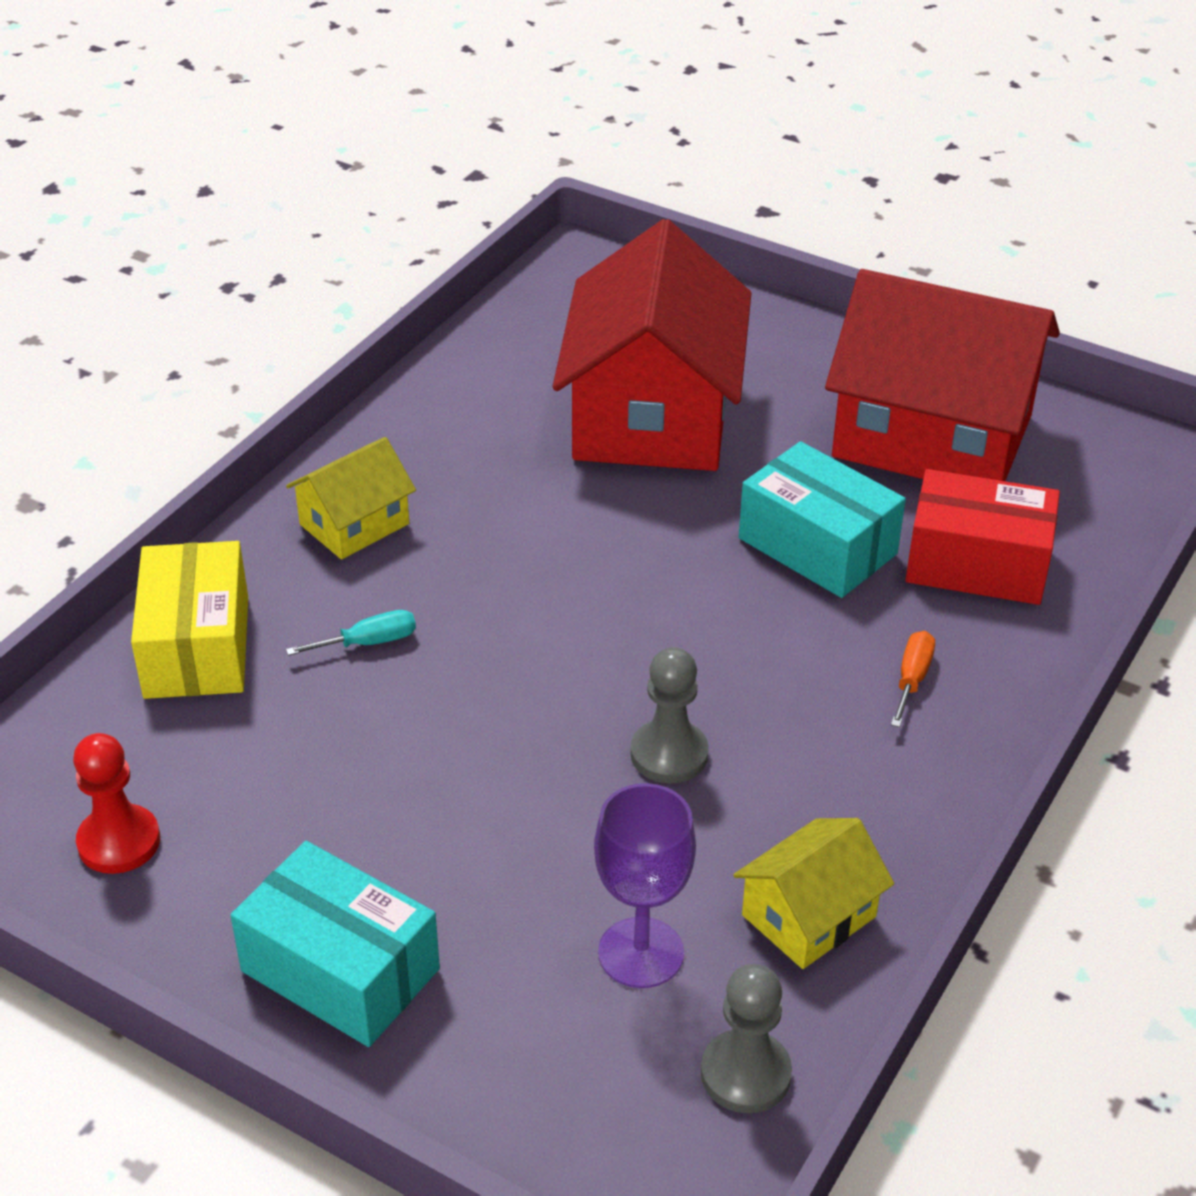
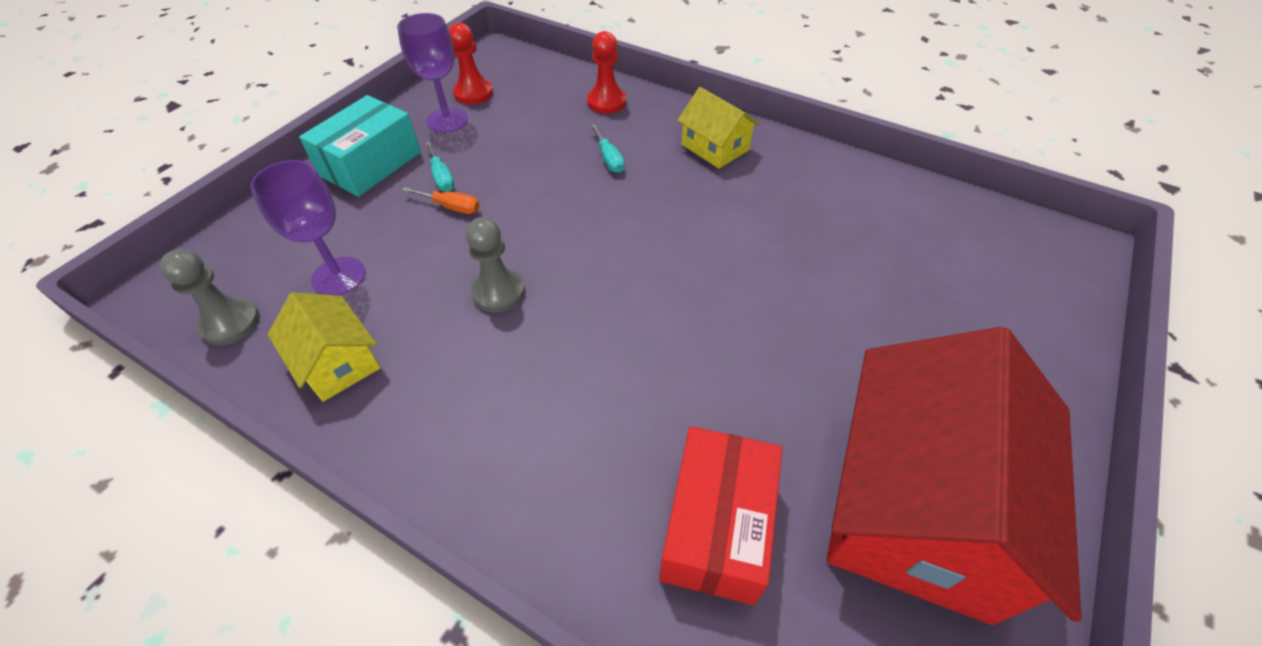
camera: 90 degrees right, 10 degrees up
(197, 647) = (606, 102): yellow box -> red pawn
(211, 871) = (447, 120): none -> purple goblet
(394, 855) = (442, 177): none -> turquoise screwdriver
(652, 415) = (875, 287): red house -> none
(817, 546) = (726, 392): turquoise box -> none
(912, 679) = (561, 450): orange screwdriver -> orange screwdriver (451, 207)

